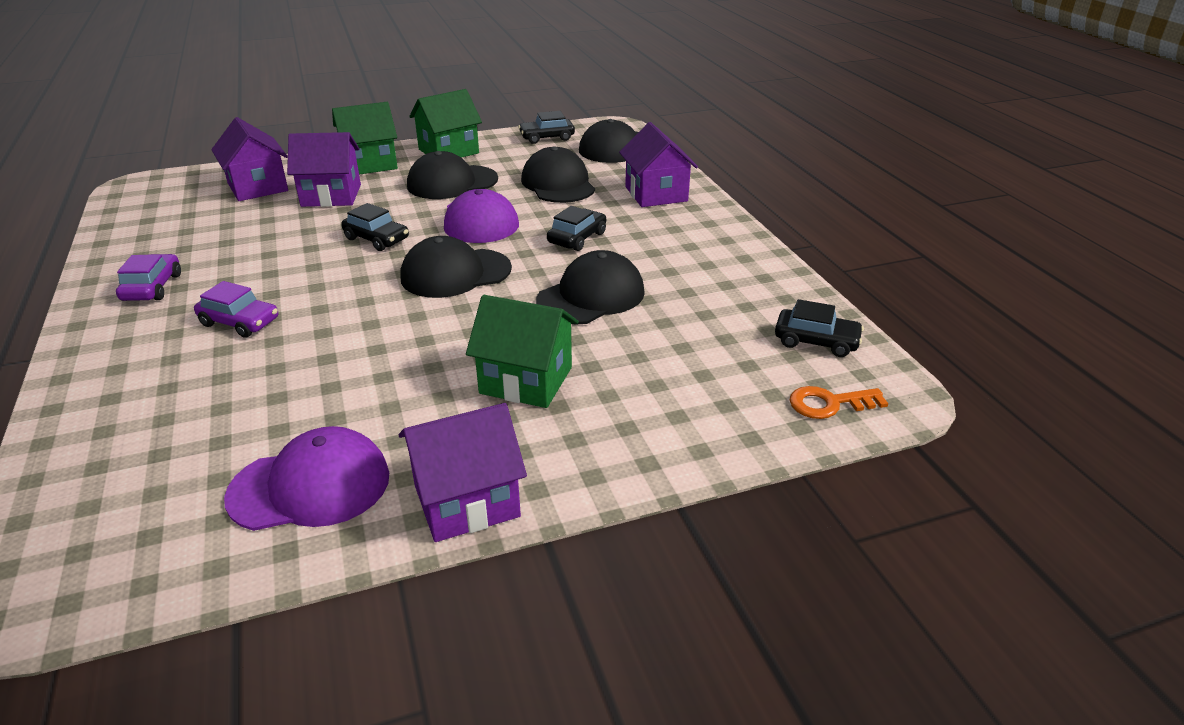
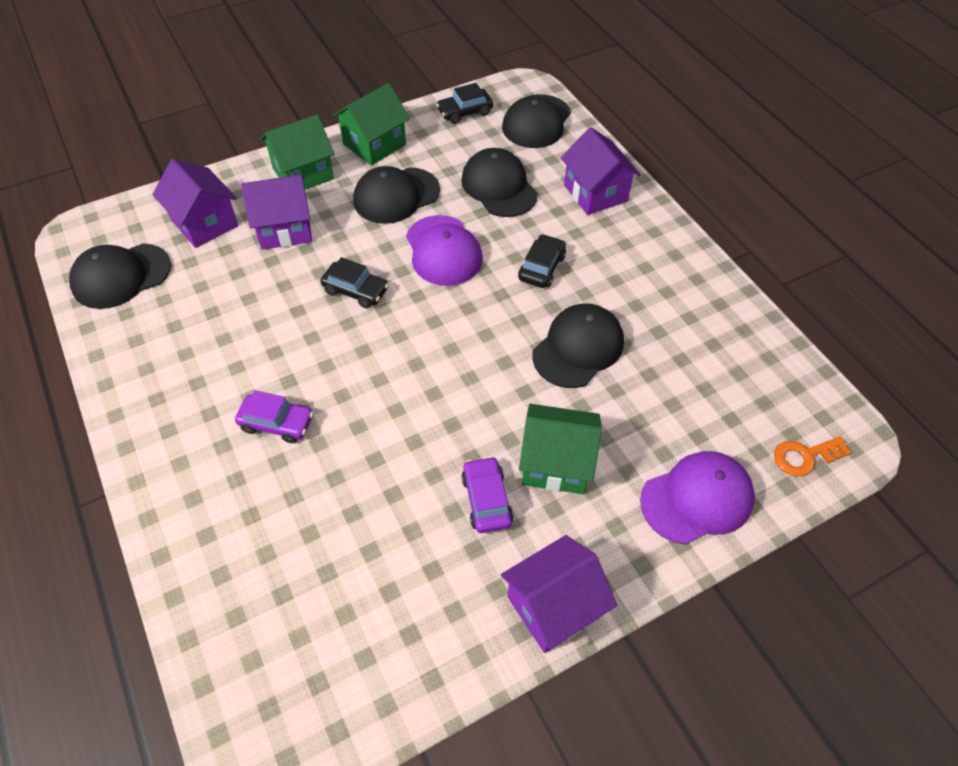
camera: 10 degrees left, 20 degrees up
(152, 287) = (172, 386): purple car -> purple car (486, 500)
(310, 486) = (424, 610): purple cap -> purple cap (697, 499)
(455, 273) = (447, 331): black cap -> black cap (121, 276)
(816, 341) = (780, 382): black car -> none

